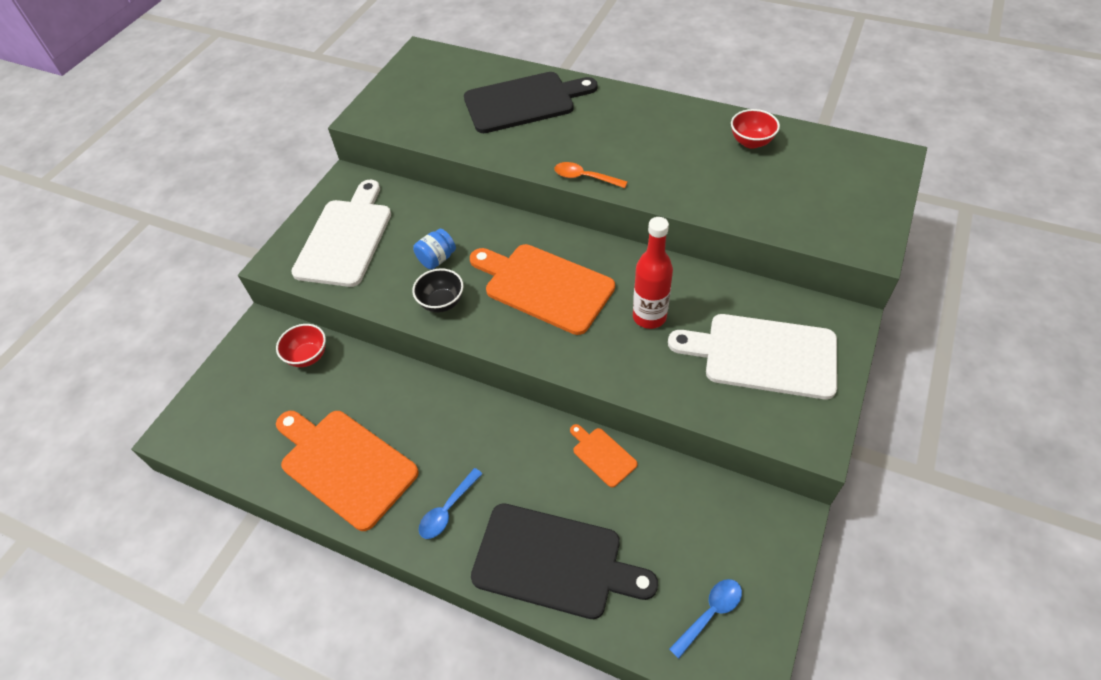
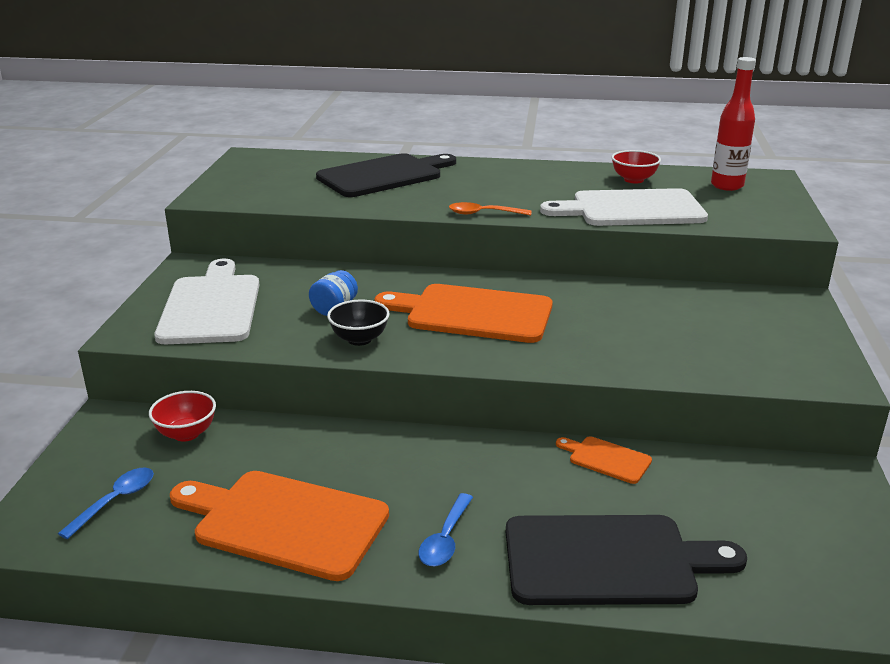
camera: 20 degrees left, 25 degrees down
(649, 317) = (603, 320): red bottle -> red bottle (727, 186)
(710, 613) = (819, 569): blue spoon -> blue spoon (115, 501)
(763, 355) = (739, 331): white cutting board -> white cutting board (631, 209)

